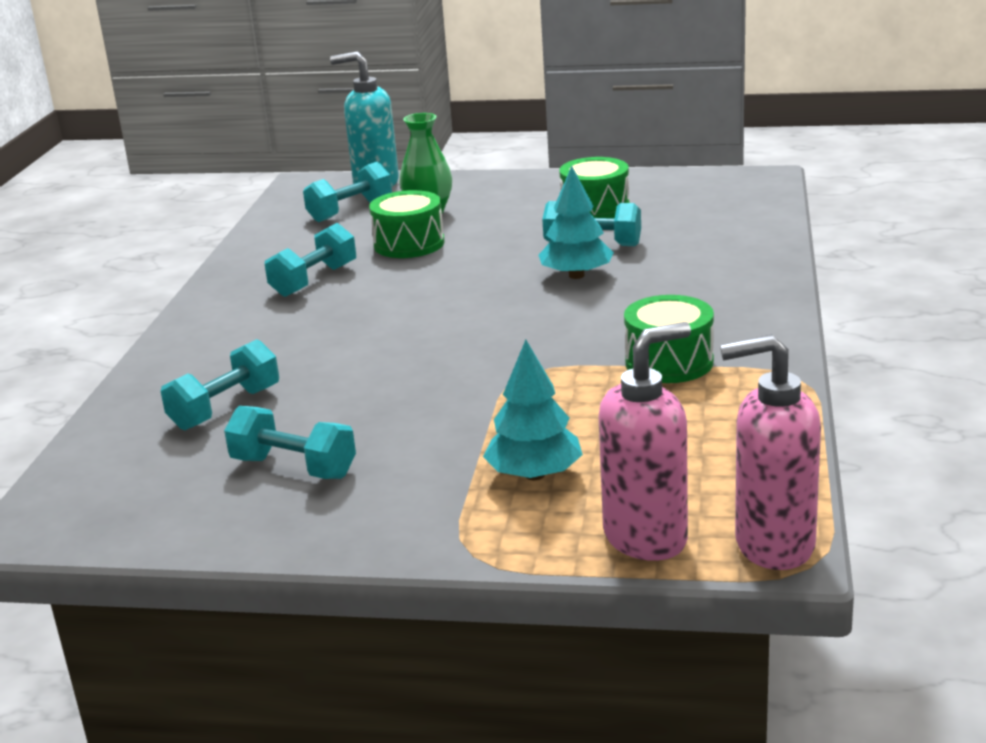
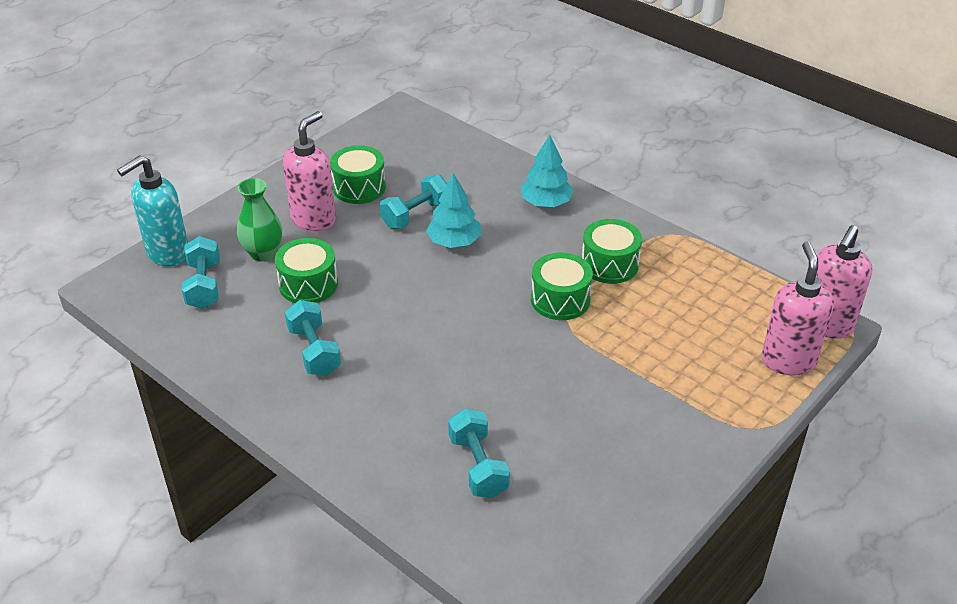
camera: 60 degrees left, 15 degrees up
(294, 468) = (594, 462): turquoise dumbbell -> none
(512, 211) = (314, 219): none -> pink soap dispenser
(534, 474) = (691, 369): turquoise tree -> turquoise tree (546, 203)
(558, 358) = (560, 300): none -> green drum

